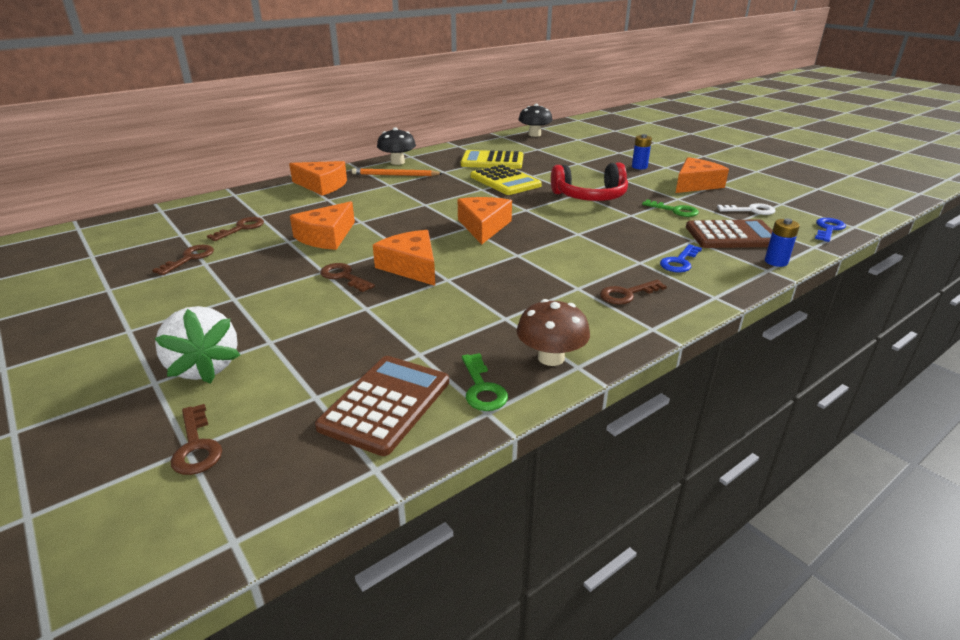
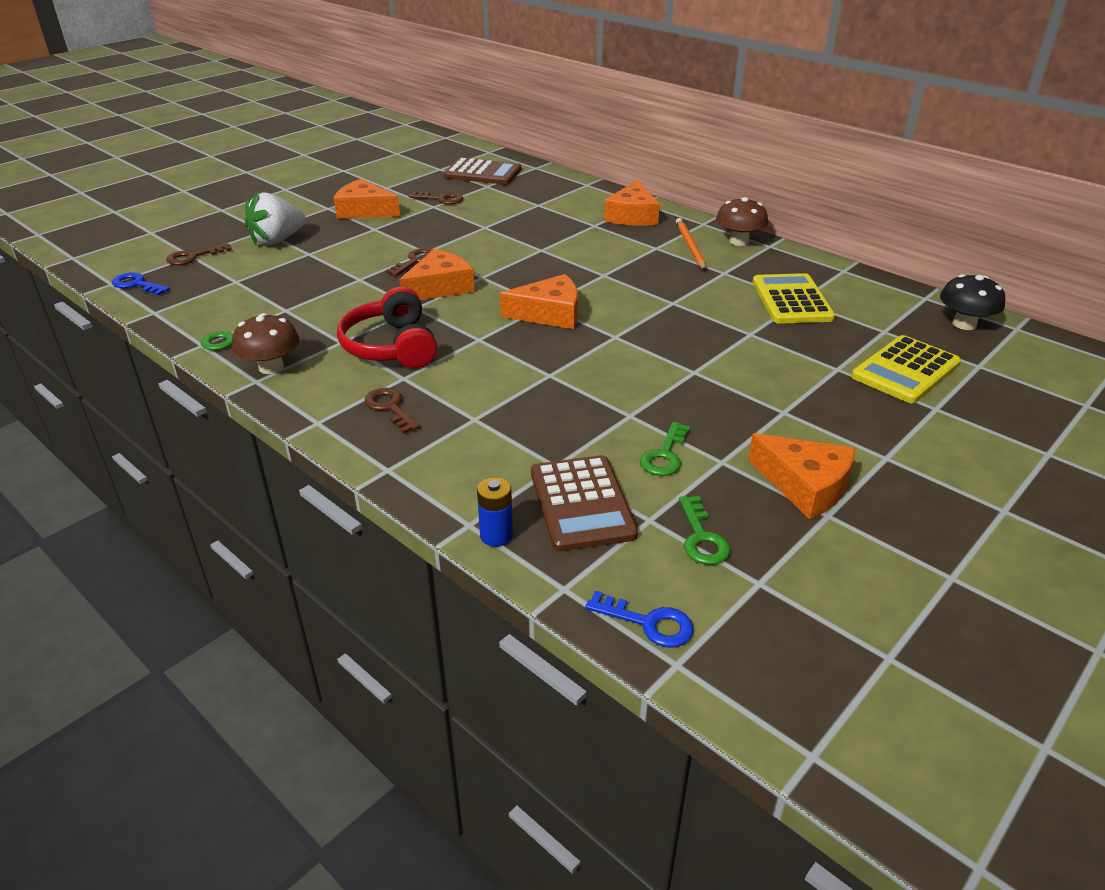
camera: 80 degrees right, 5 degrees up
(241, 228) = (506, 204): brown key -> none
(326, 236) = (498, 240): orange cheese -> orange cheese (364, 211)
(385, 404) = (221, 306): brown calculator -> brown calculator (482, 173)
(397, 162) = (739, 241): black mushroom -> brown mushroom
(505, 181) = (712, 315): yellow calculator -> yellow calculator (905, 370)
(590, 196) = (687, 381): red headphones -> red headphones (391, 346)
(639, 167) = (863, 428): blue battery -> none
(679, 262) = (480, 449): blue key -> blue key (137, 284)
(751, 210) = (701, 537): white key -> green key

